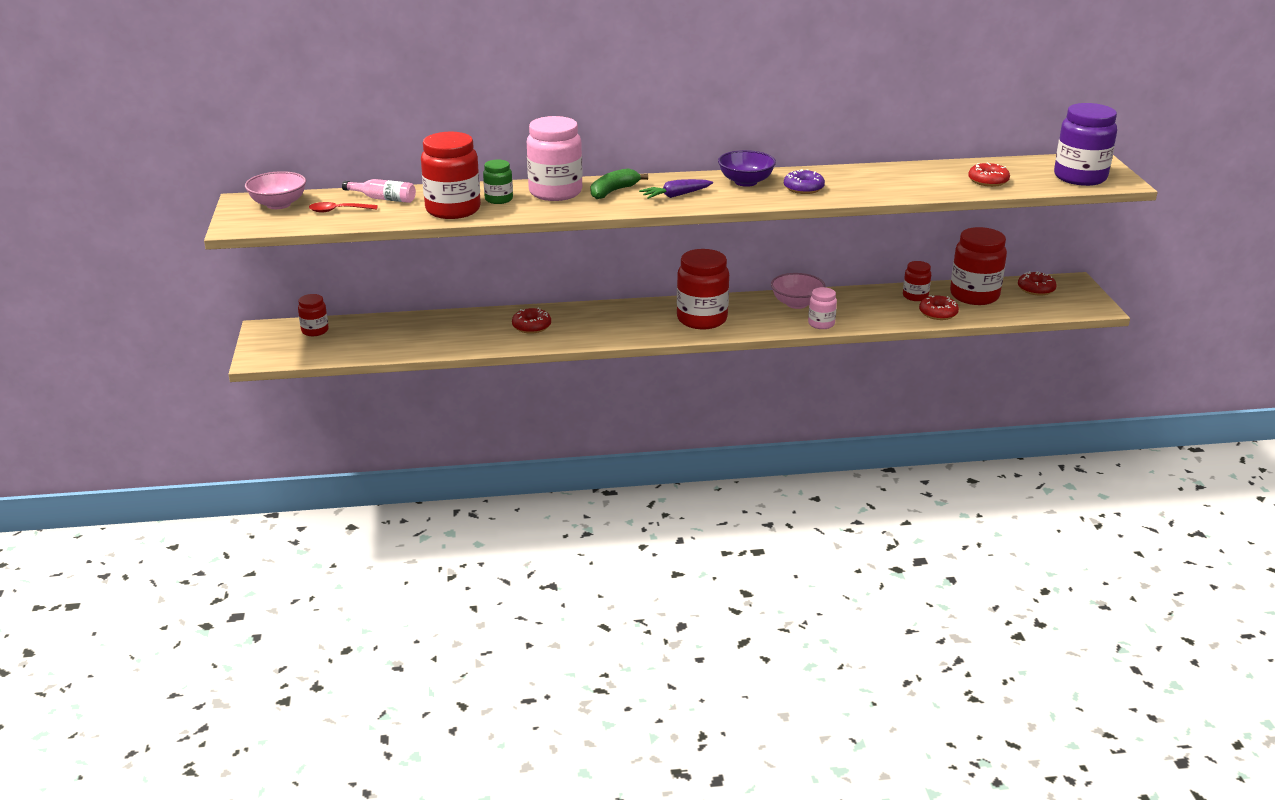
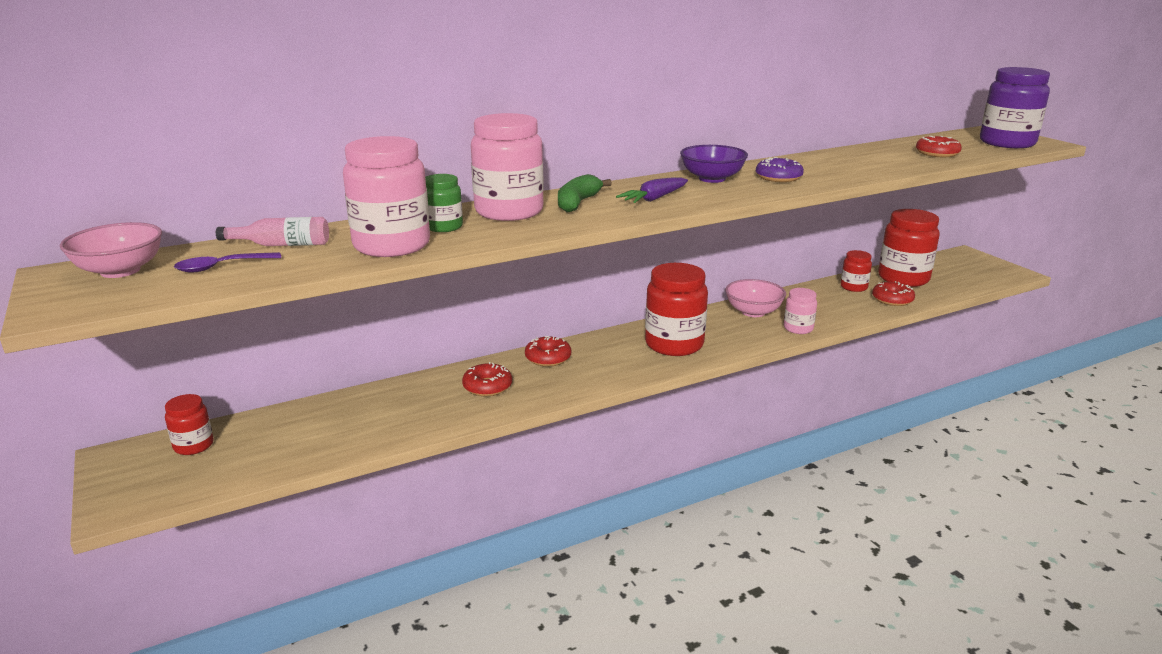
camera: 20 degrees left, 5 degrees down
(338, 210) = (221, 267): red spoon -> purple spoon
(453, 210) = (392, 245): red jar -> pink jar
(1036, 289) = (946, 265): red donut -> red donut (548, 358)

